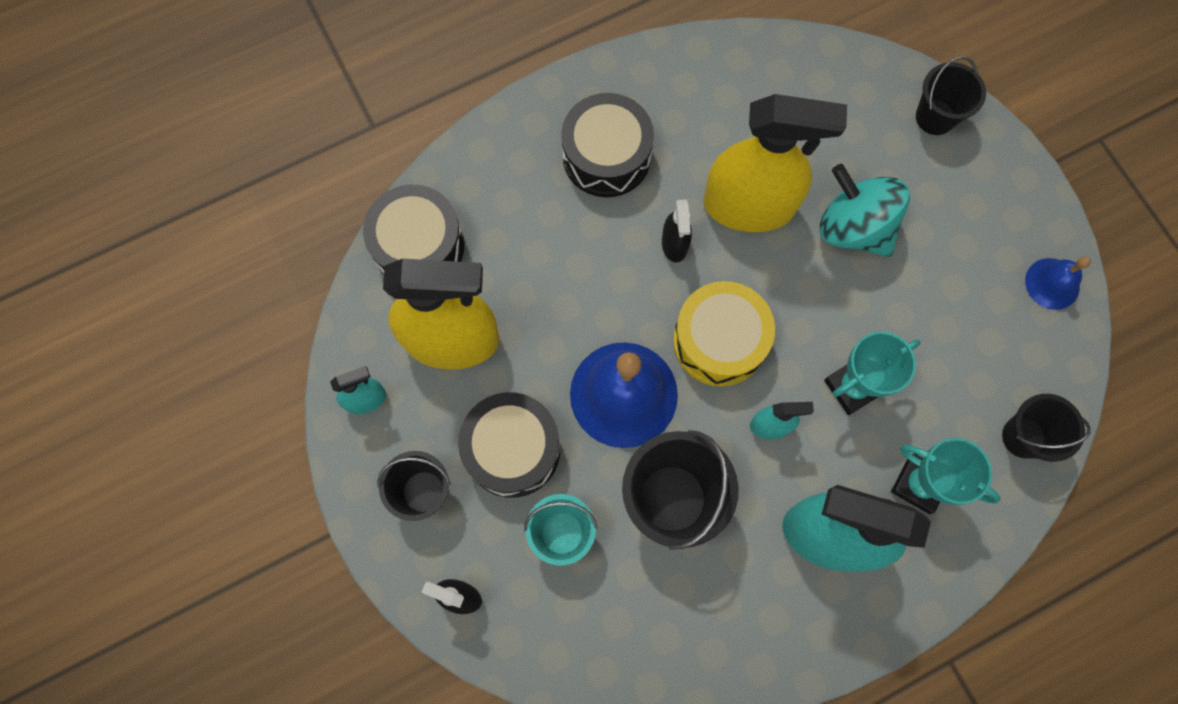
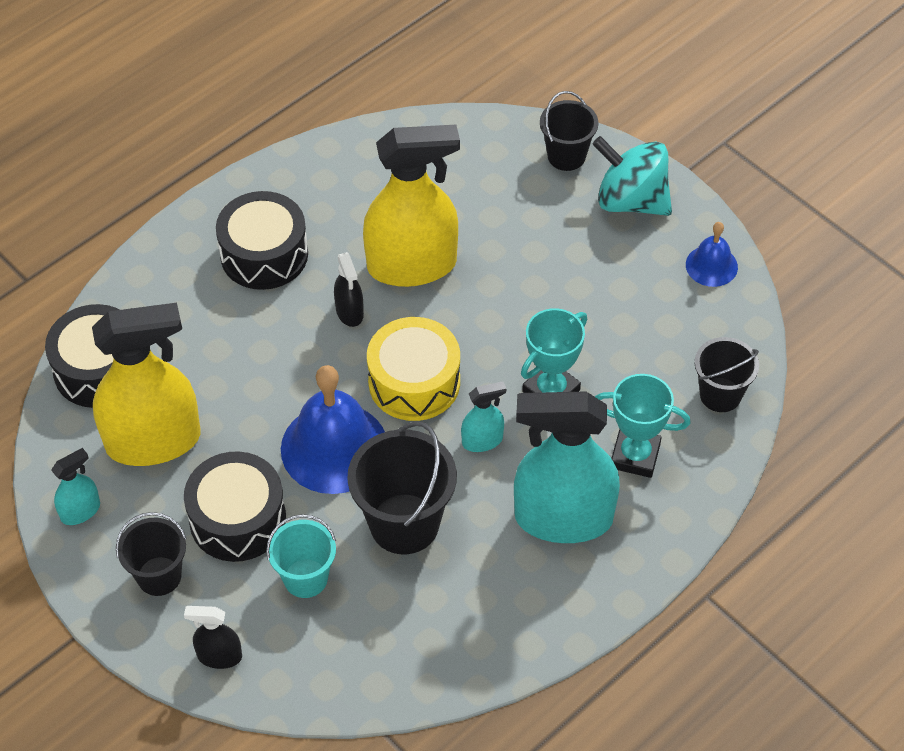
camera: 15 degrees left, 20 degrees down
(854, 227) = (516, 261): turquoise spinning top -> turquoise spinning top (631, 200)

